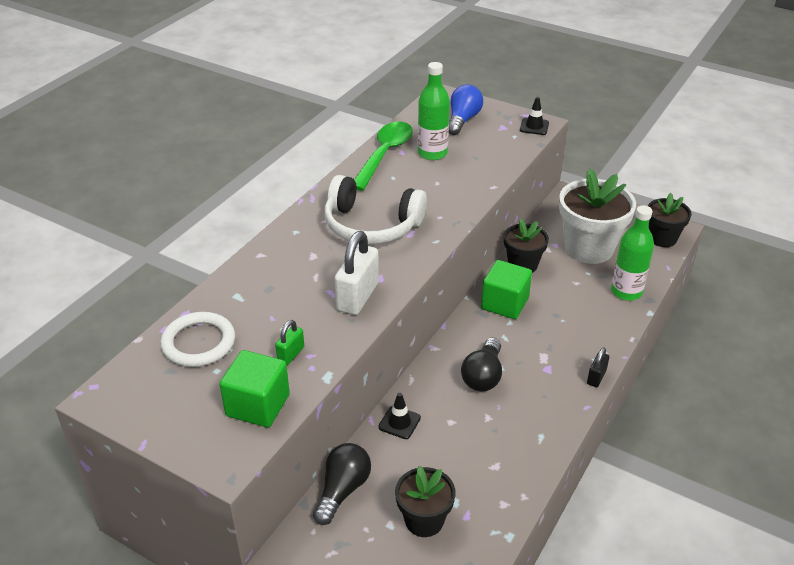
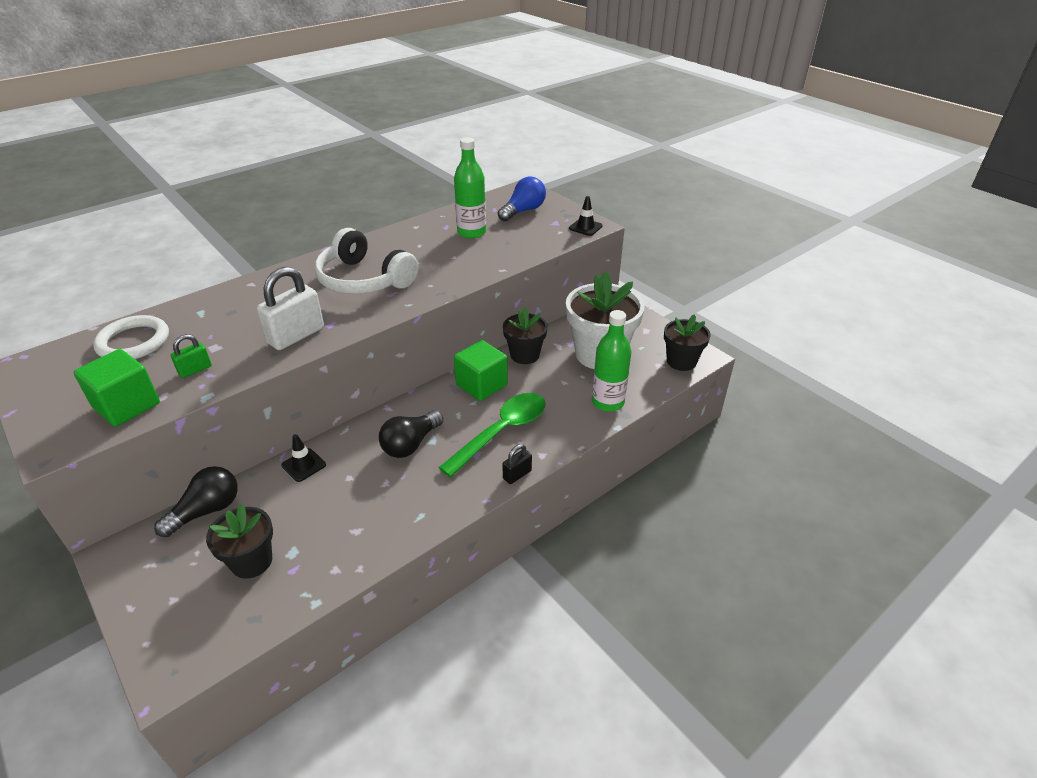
camera: 20 degrees right, 0 degrees up
(384, 154) = (428, 226): green spoon -> green spoon (502, 431)

